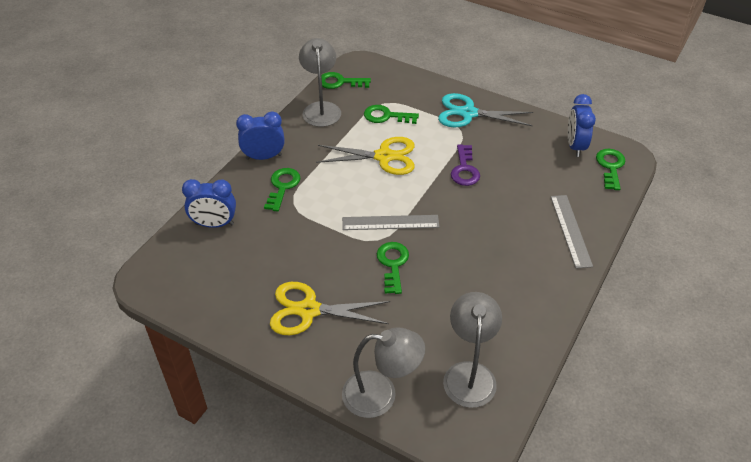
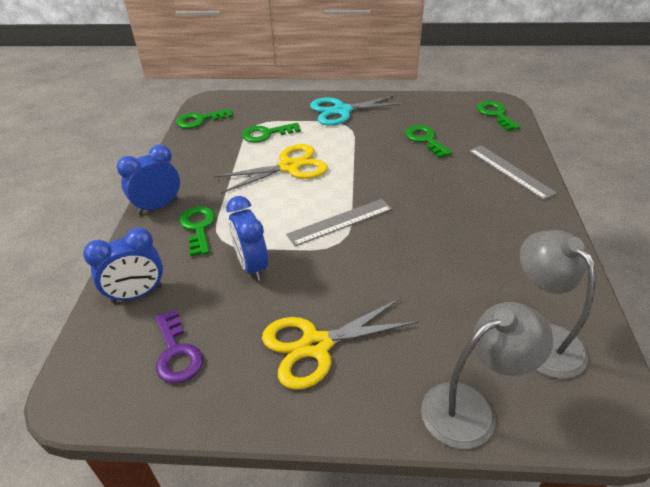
camera: 25 degrees left, 5 degrees down
(321, 109) = (195, 146): grey lamp -> none
(393, 264) = (373, 260): green key -> green key (425, 140)
(464, 169) = (375, 154): purple key -> purple key (176, 353)
(575, 146) = (453, 108): blue clock -> blue clock (252, 266)

